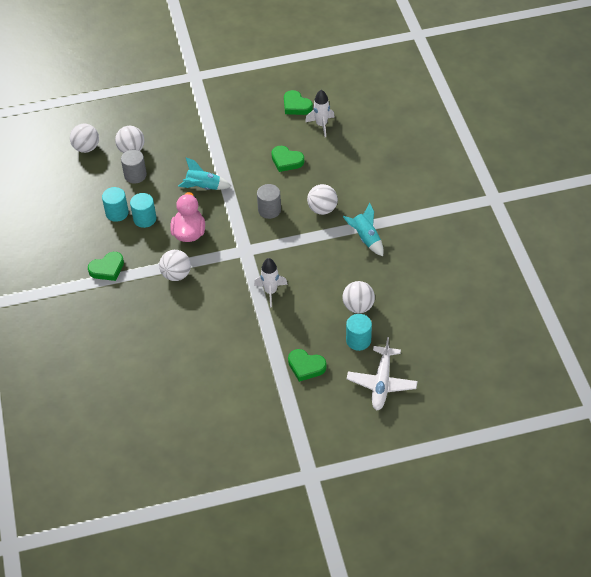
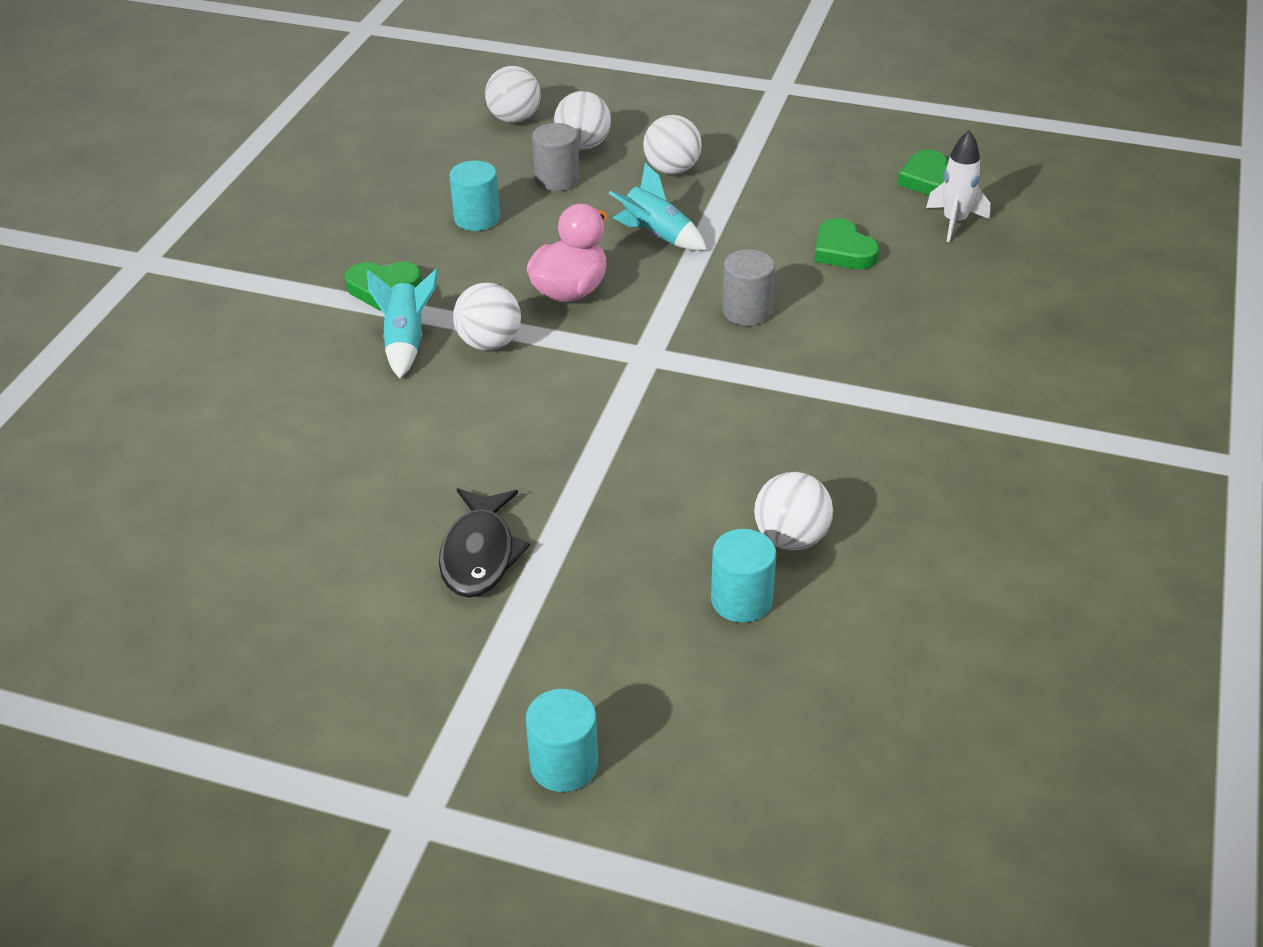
camera: 30 degrees right, 10 degrees down
(145, 219) = (514, 243): turquoise cylinder -> turquoise cylinder (564, 765)
(251, 370) = (480, 554): none -> black fish
(270, 292) = (636, 439): white rocket -> none
(306, 366) = (592, 599): green heart -> none
(322, 209) = (851, 347): white ball -> white ball (672, 170)
(366, 238) = (902, 427): turquoise rocket -> turquoise rocket (406, 342)
(381, 383) = (727, 705): white plane -> none

